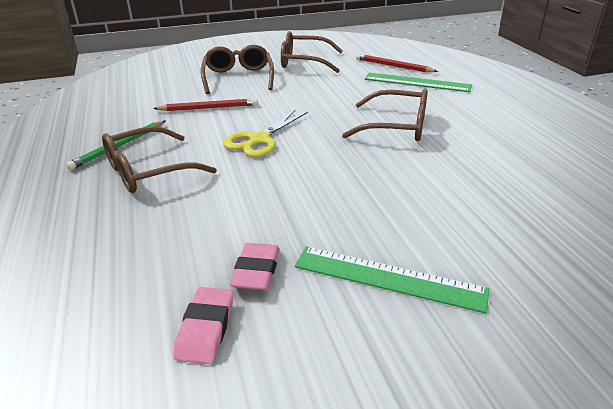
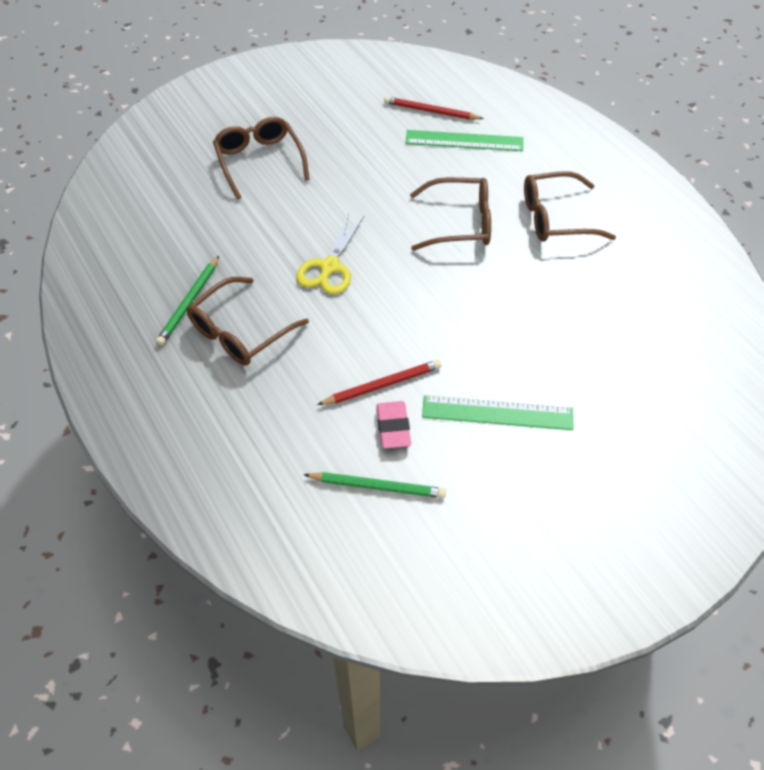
camera: 15 degrees left, 20 degrees up
(205, 329) = (377, 486): pink eraser -> green pencil
(208, 108) = (252, 223): red pencil -> red pencil (382, 385)
(304, 62) = (325, 117): brown glasses -> brown glasses (556, 218)

